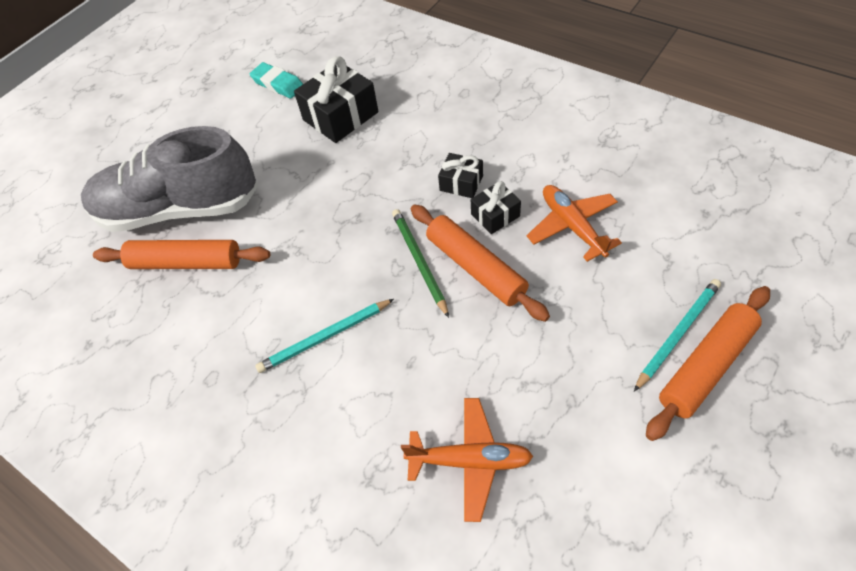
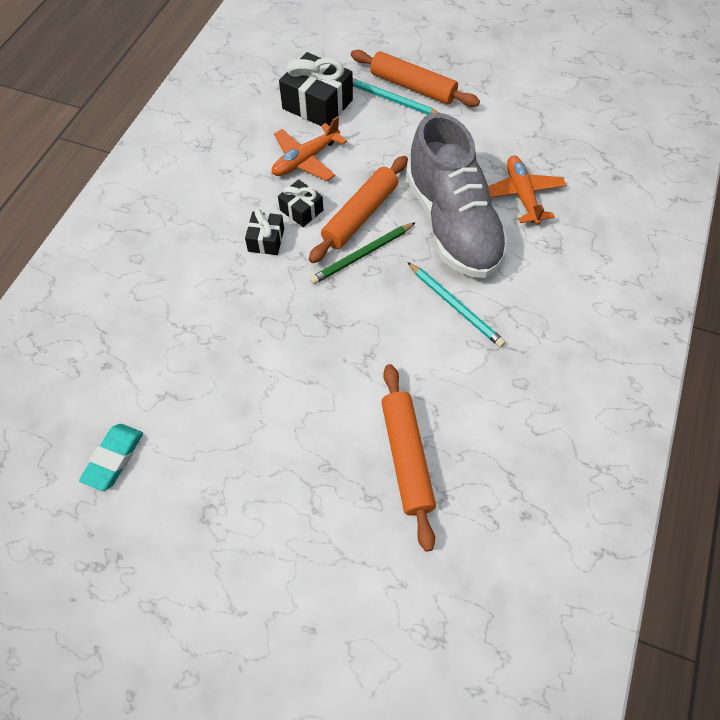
camera: 110 degrees left, 5 degrees up
(180, 209) = (336, 497): grey shoe -> grey shoe (452, 224)
(340, 116) = (174, 368): black gift -> black gift (317, 104)

